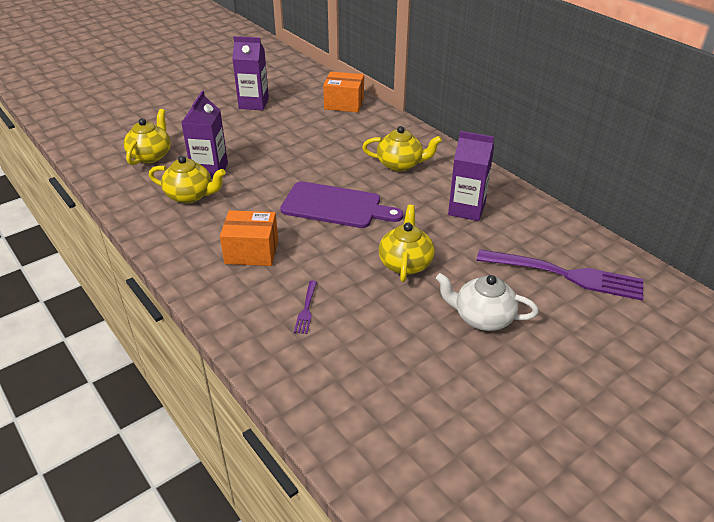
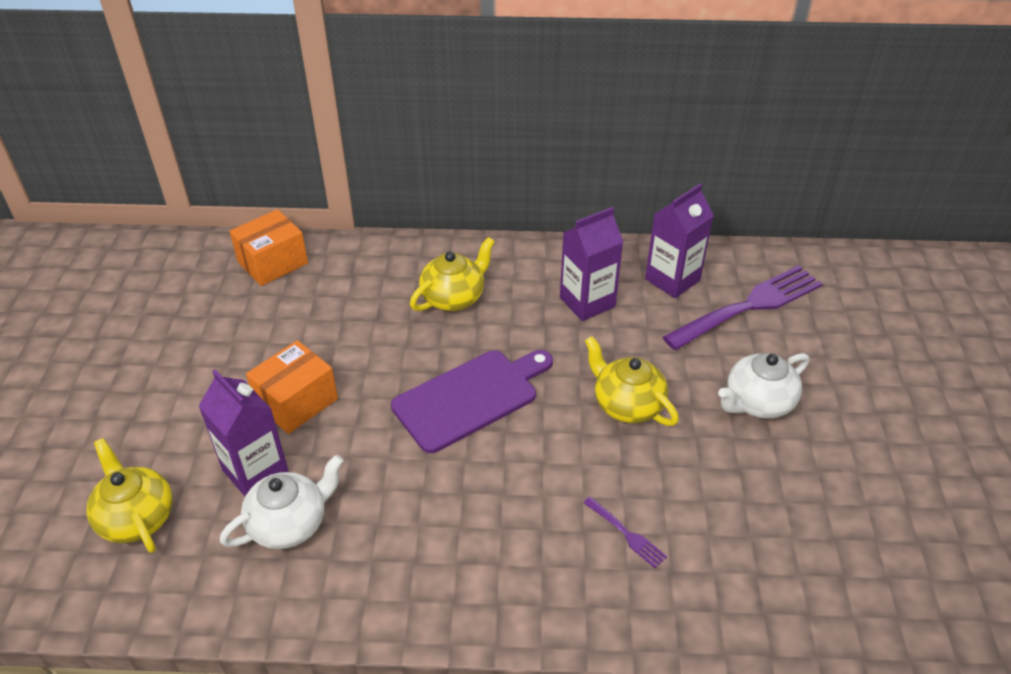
camera: 50 degrees left, 5 degrees up
(190, 195) = (289, 524): yellow teapot -> white teapot
(251, 251) = (476, 525): orange box -> orange box (296, 402)
(254, 103) = (155, 339): purple carton -> purple carton (672, 280)

